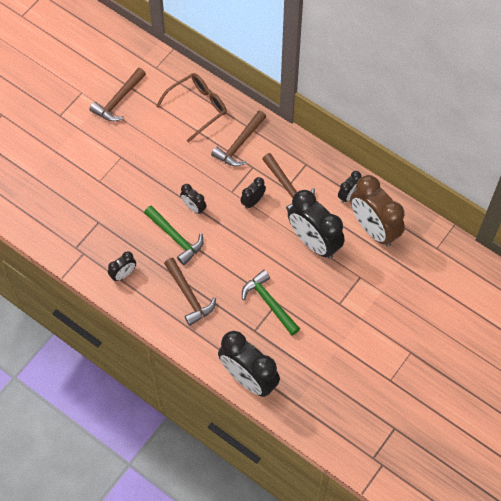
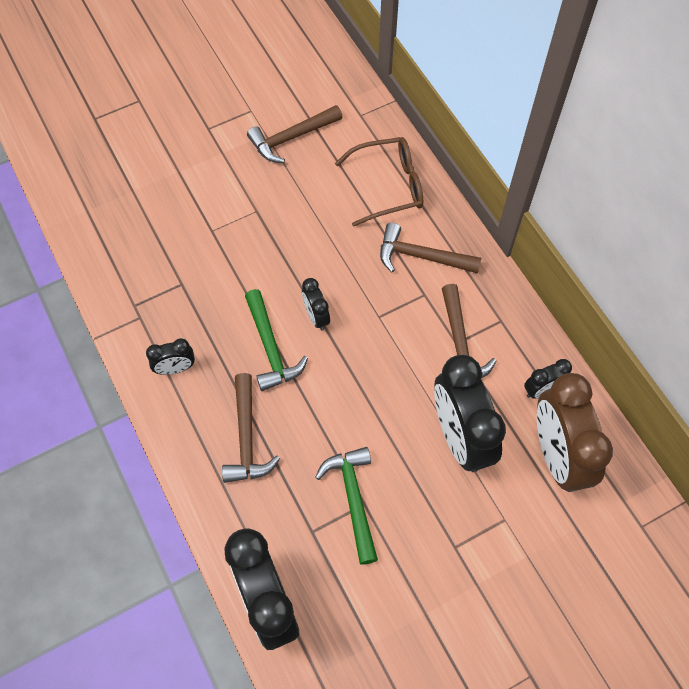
camera: 25 degrees right, 0 degrees up
(239, 144) = (421, 256): brown hammer -> brown hammer turned 45 degrees clockwise
(253, 201) = (401, 342): black clock -> none

